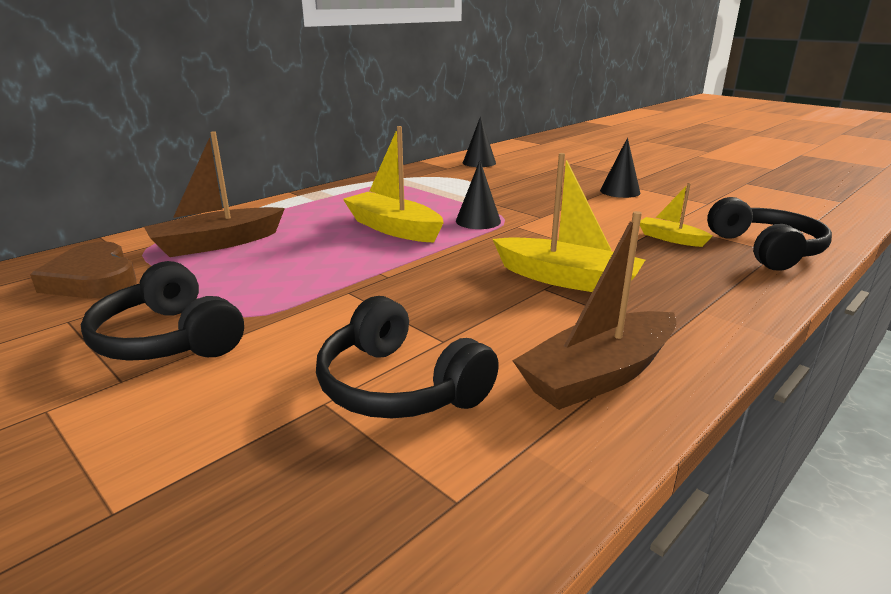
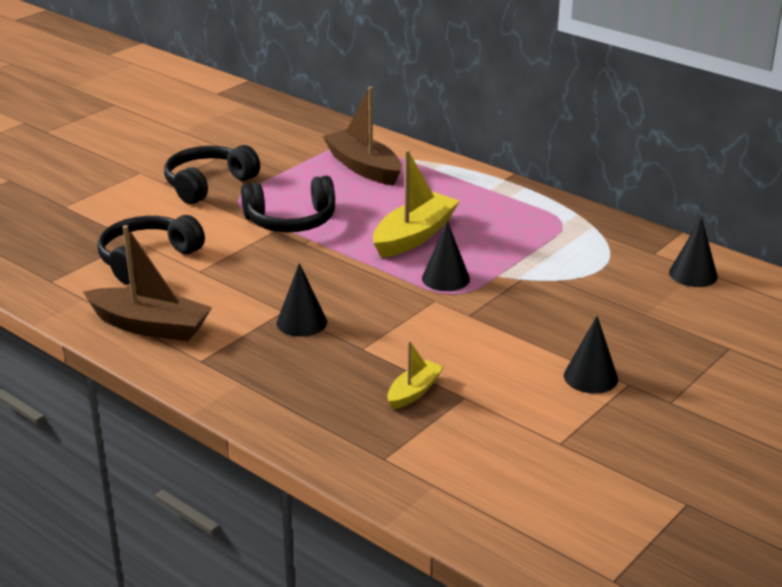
camera: 85 degrees right, 5 degrees up
(93, 279) = (292, 142): brown heart -> none
(566, 279) = (301, 322): yellow boat -> black cone
(598, 375) = (150, 326): brown boat -> brown boat turned 150 degrees clockwise
(766, 250) = (388, 452): black headphones -> black headphones (291, 221)

